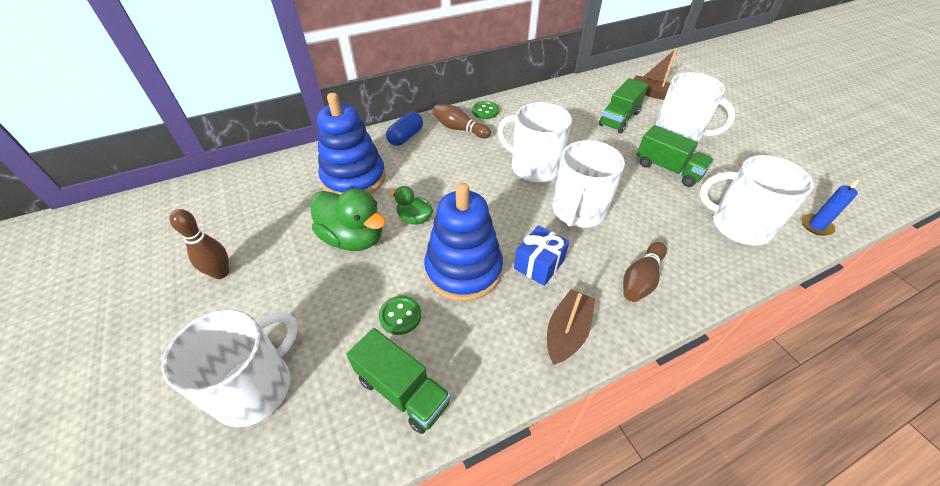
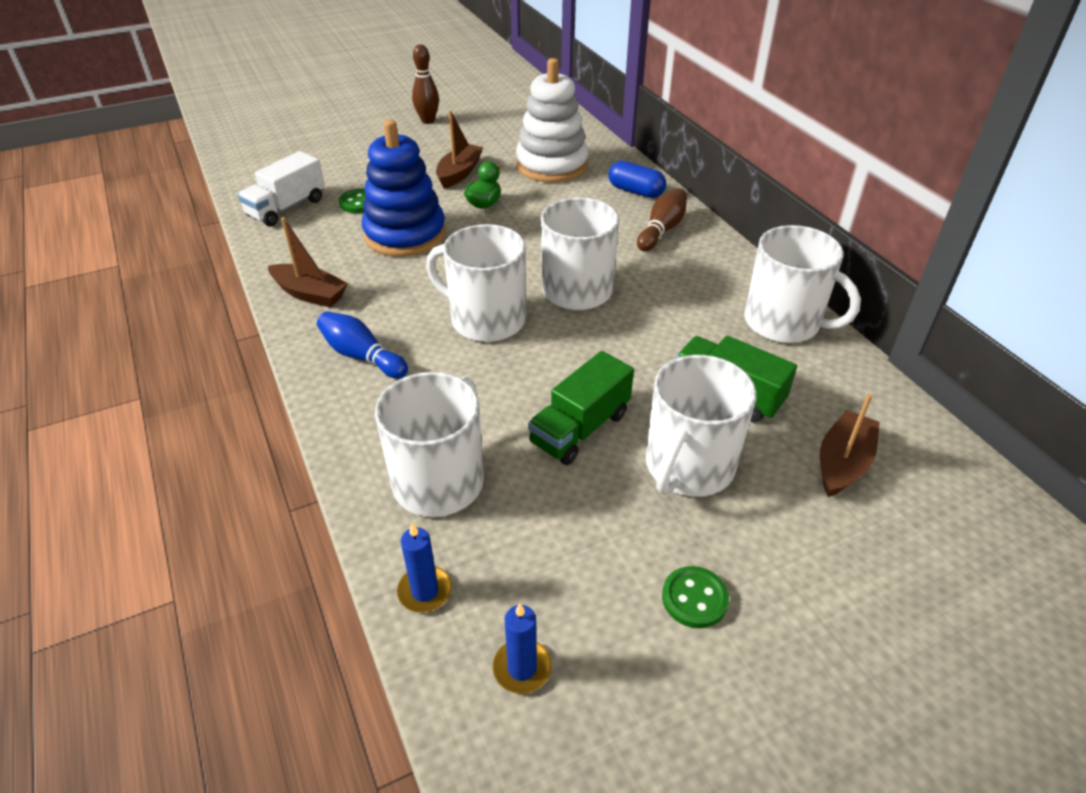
camera: 90 degrees right, 5 degrees down
(255, 387) = (315, 150): white mug -> white mug (783, 323)
(354, 178) = (552, 165): blue stacking toy -> white stacking toy
(354, 238) = (459, 173): green duck -> brown boat
(403, 390) = (286, 208): green truck -> white truck
(485, 111) = (714, 251): green button -> green button (694, 598)
(539, 264) = (402, 282): blue gift -> none
(641, 279) = (362, 356): brown bowling pin -> blue bowling pin
(830, 190) = (522, 668): none -> blue candle

